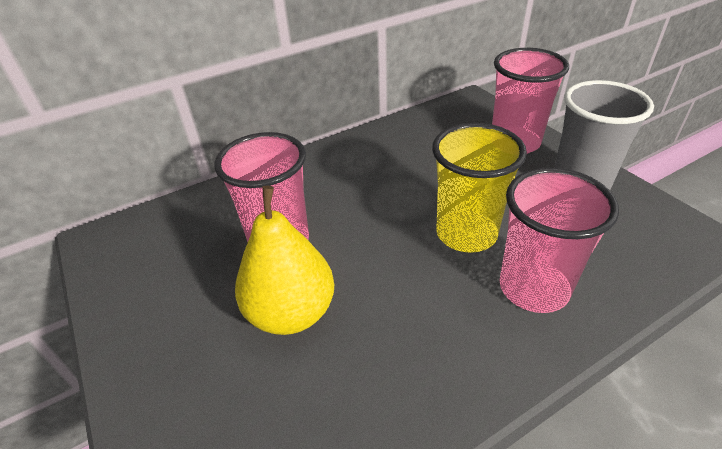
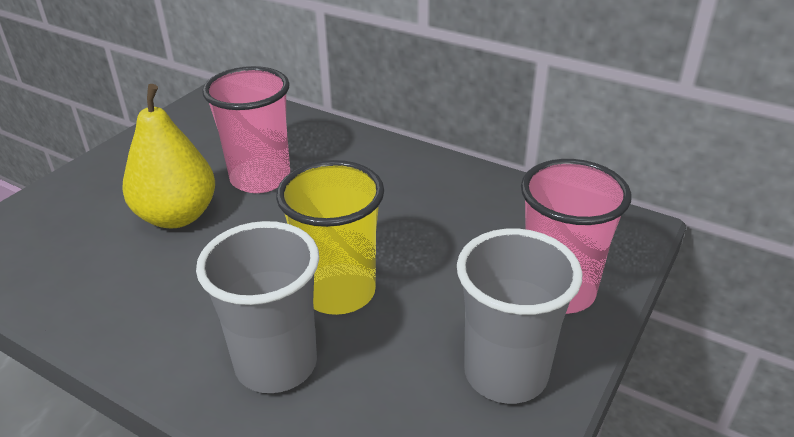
camera: 60 degrees right, 5 degrees down
(533, 288) = (276, 364): pink cup -> grey cup

